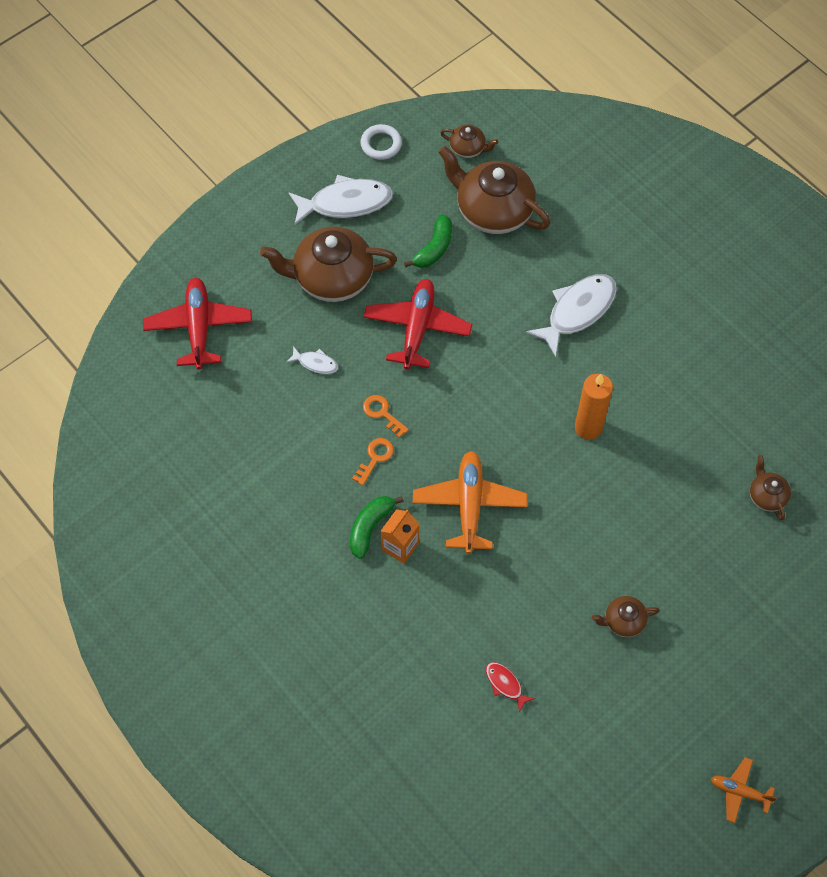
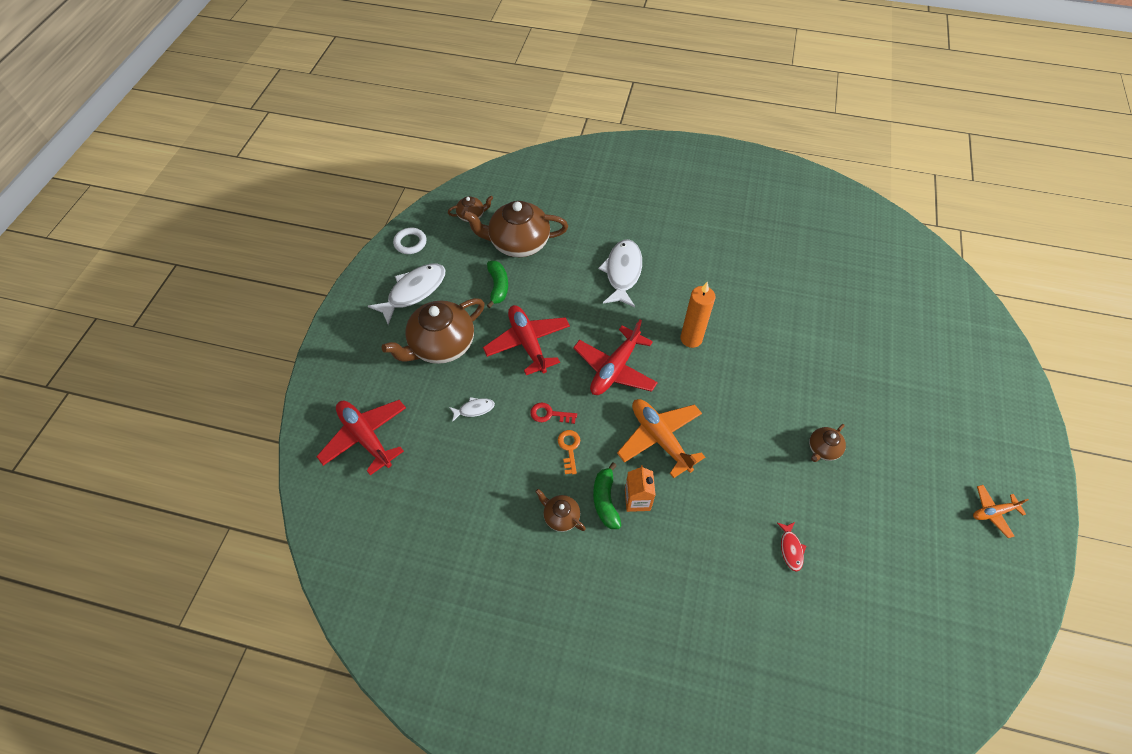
camera: 35 degrees left, 5 degrees down
(382, 413) = (549, 414): orange key -> red key
(483, 409) = (615, 368): none -> red plane
(505, 684) = (790, 549): red fish -> red fish turned 105 degrees counterclockwise
(766, 496) = (830, 313): brown teapot -> brown teapot (561, 516)

